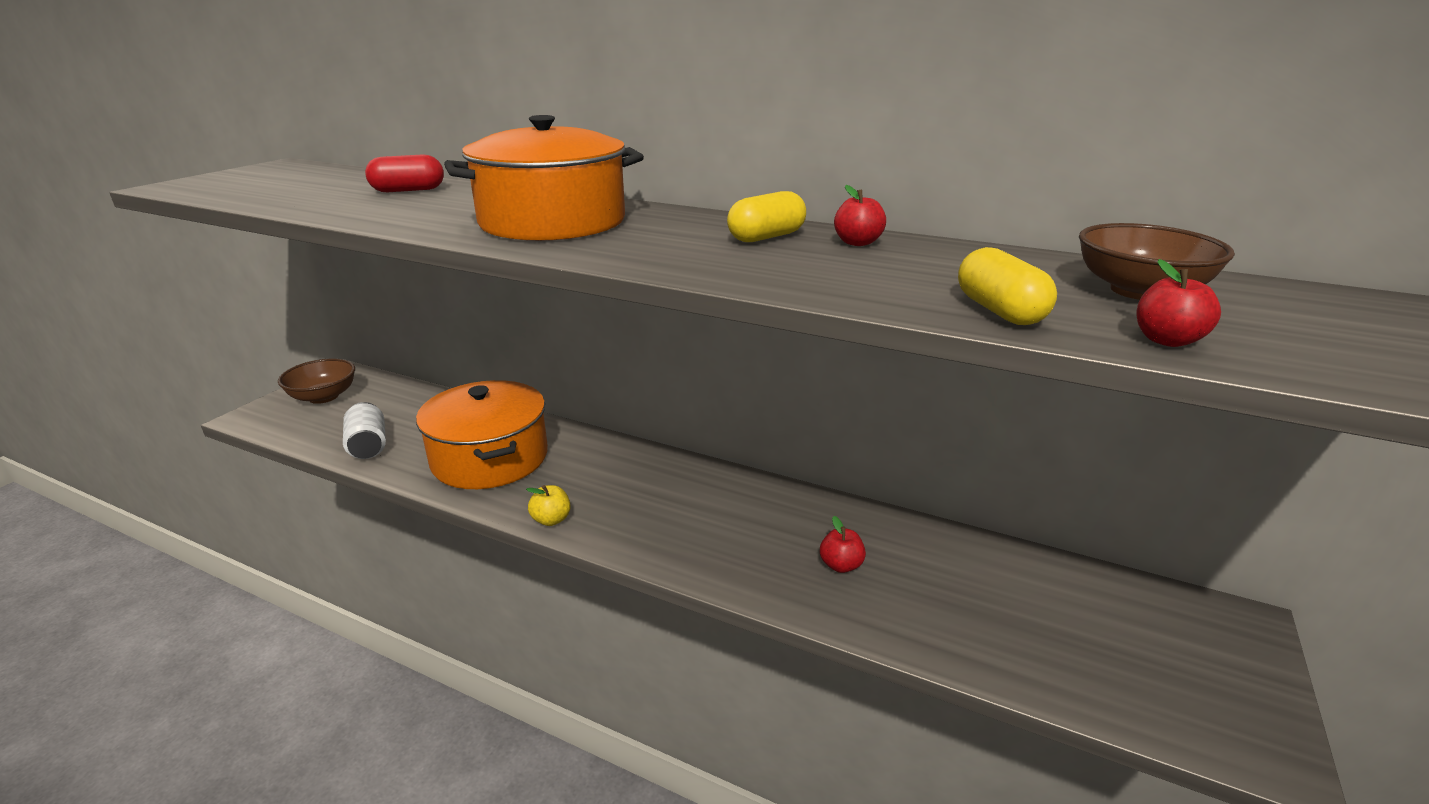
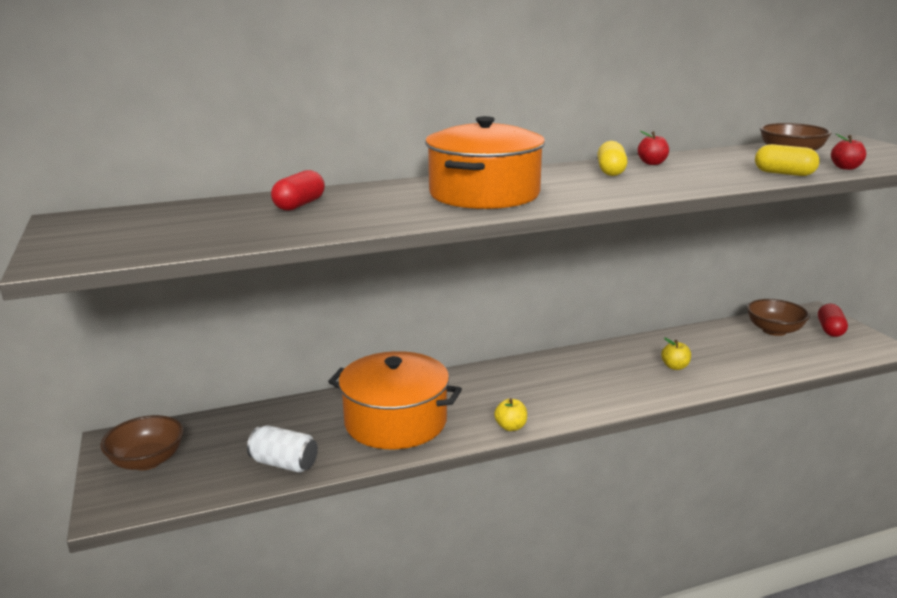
camera: 45 degrees left, 5 degrees down
(841, 565) = (675, 367): red apple -> yellow apple
(1095, 605) = (774, 330): none -> brown bowl
(1209, 662) = (830, 330): none -> red capsule

